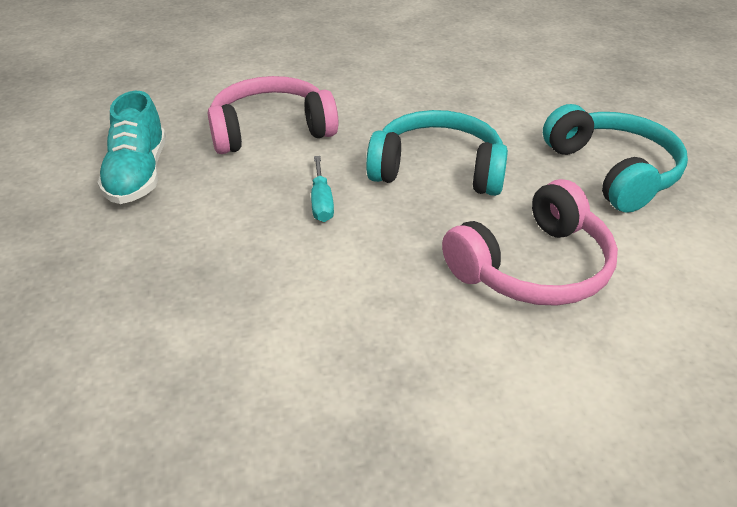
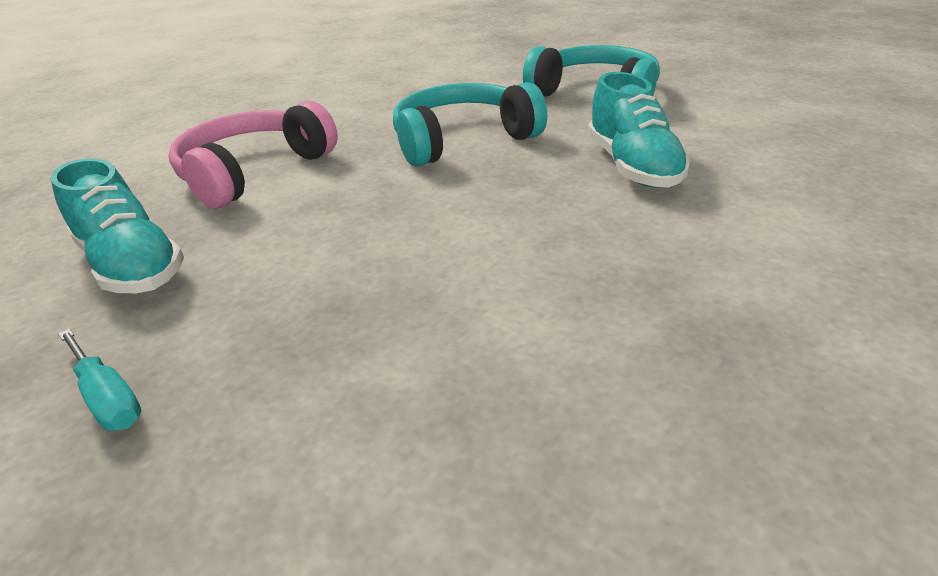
camera: 35 degrees left, 5 degrees down
(321, 202) = (388, 200): turquoise screwdriver -> turquoise screwdriver (107, 398)
(533, 267) = (633, 166): pink headphones -> turquoise shoe

